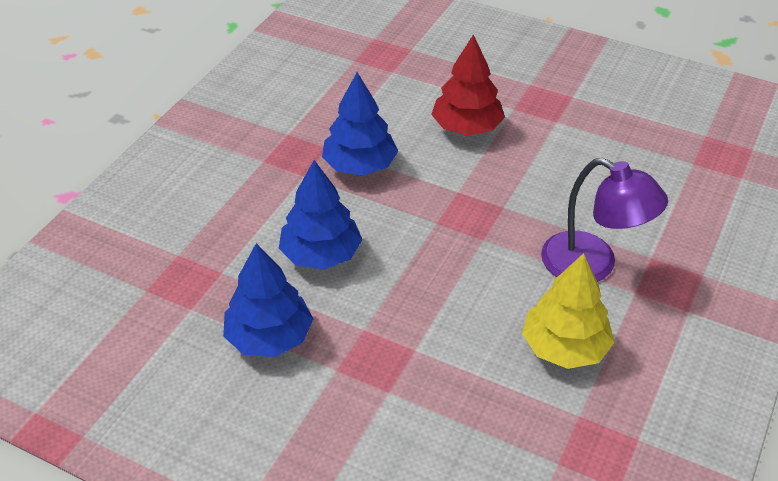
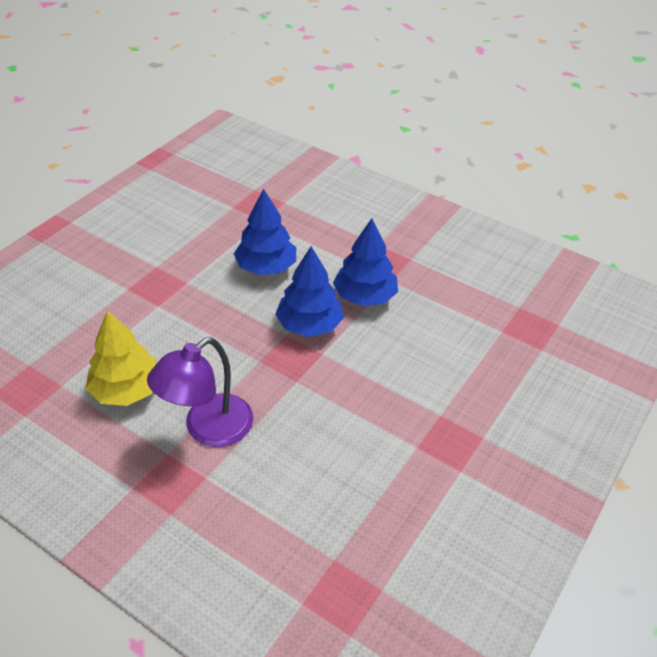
camera: 95 degrees right, 0 degrees up
(269, 337) = (195, 239): blue tree -> blue tree (309, 325)
(467, 127) = (411, 373): red tree -> none

